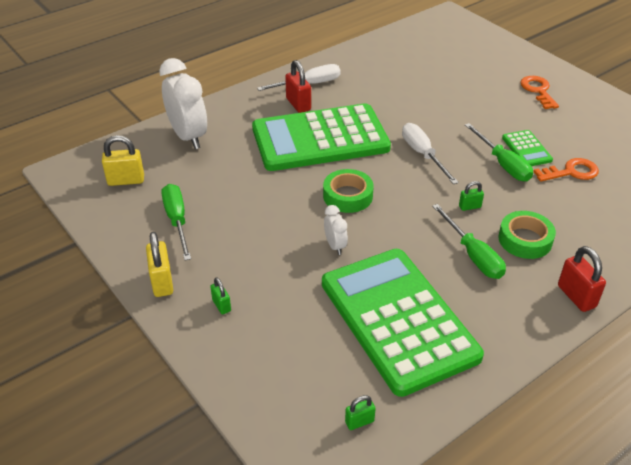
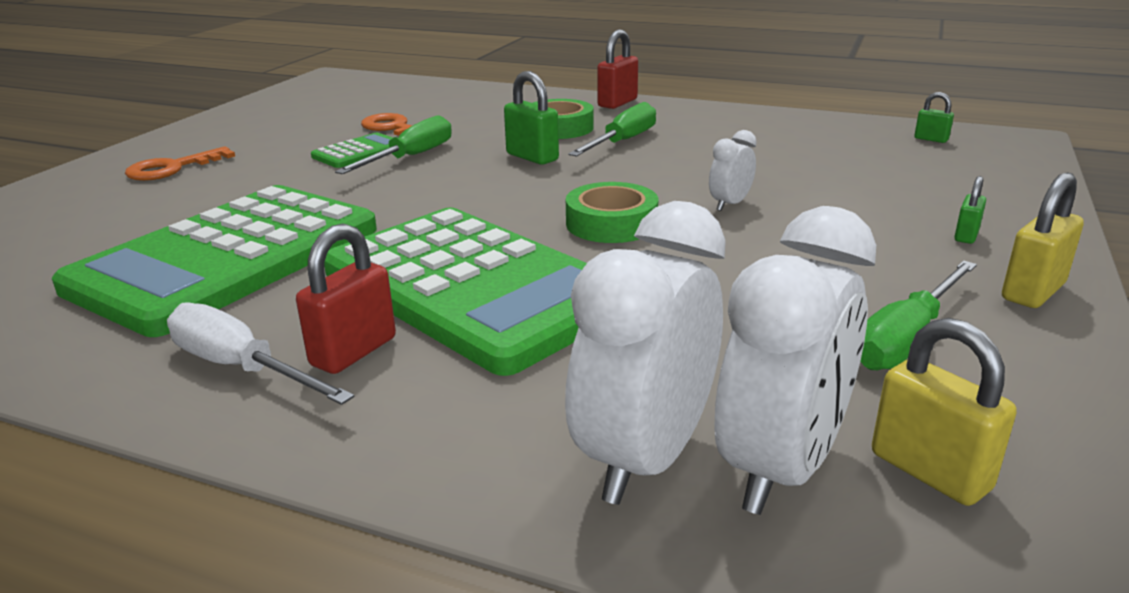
camera: 120 degrees left, 15 degrees down
(158, 156) = (781, 468): none -> white clock
(398, 319) = (783, 151): green calculator -> green calculator (228, 258)
(423, 154) = (437, 201): white screwdriver -> none
(469, 206) = (532, 157): green padlock -> green padlock, size x1.74

